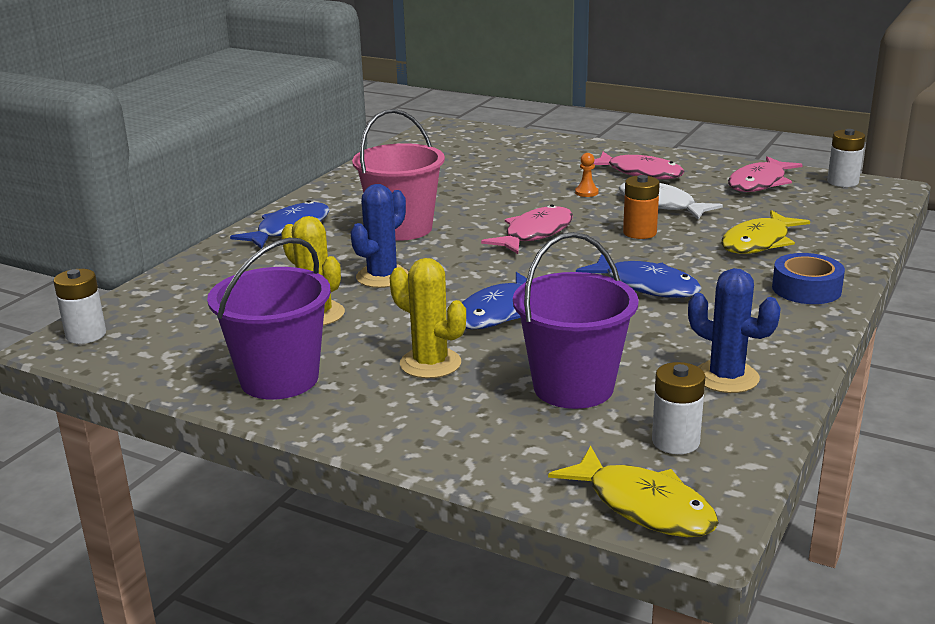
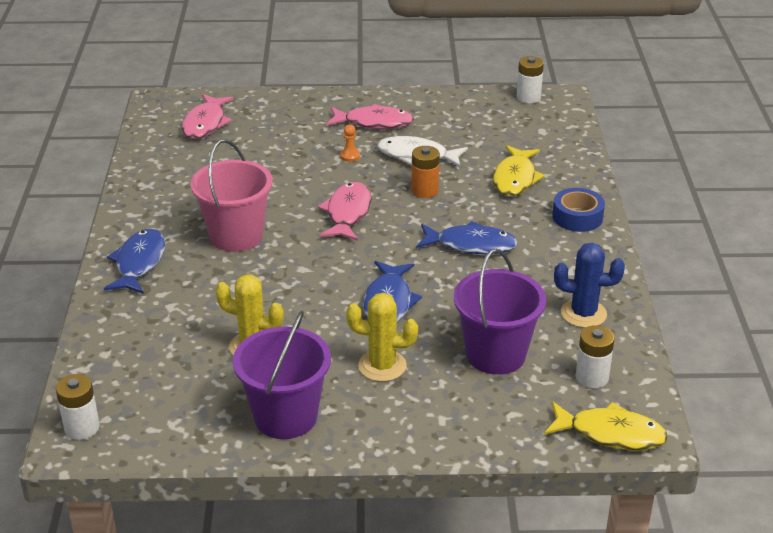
camera: 30 degrees left, 10 degrees up
(382, 277) = (269, 293): blue cactus -> none
(759, 183) = (471, 113): pink fish -> pink fish (205, 123)

